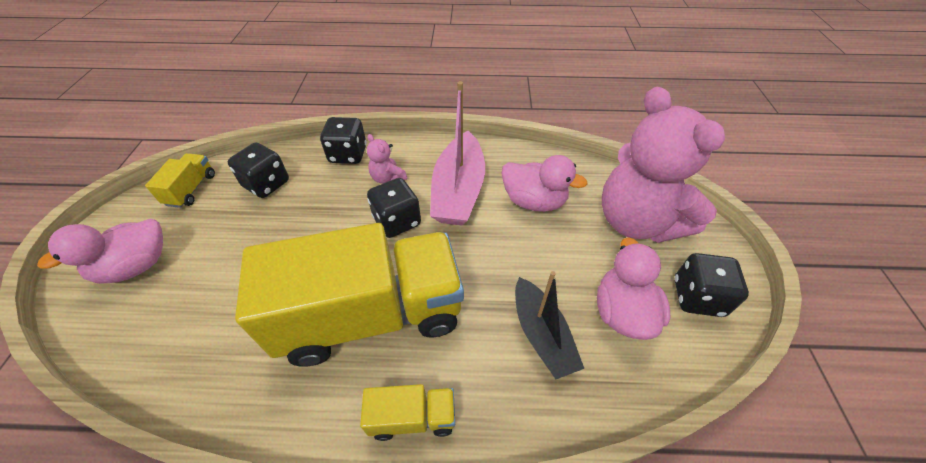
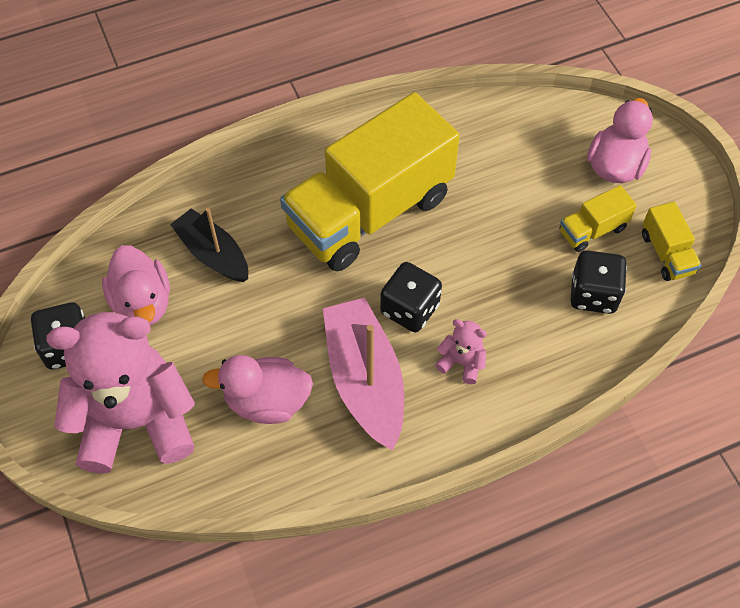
camera: 155 degrees right, 10 degrees up
(348, 154) = (539, 378): black dice -> none
(412, 417) = (291, 160): yellow truck -> yellow truck (592, 230)
(637, 222) = (136, 421): pink teddy bear -> pink teddy bear turned 45 degrees counterclockwise

